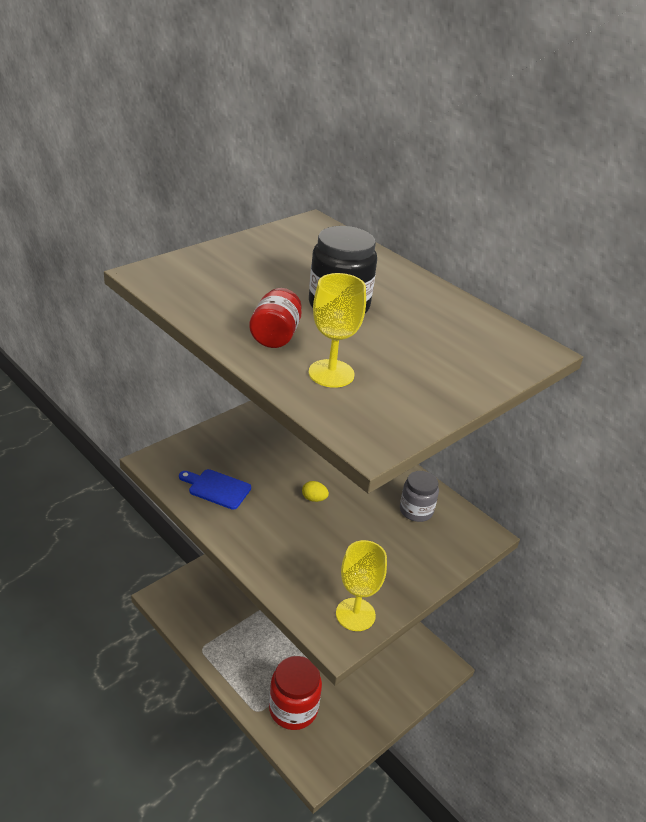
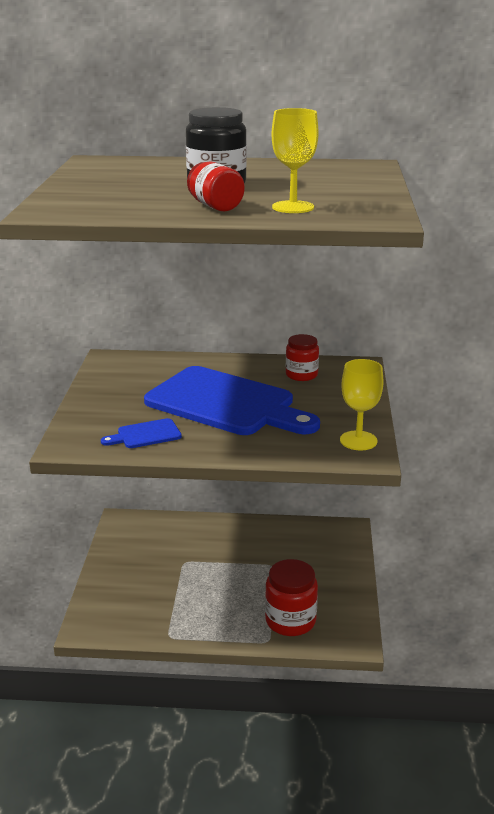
camera: 40 degrees left, 10 degrees down
(314, 499) = (226, 403): yellow egg -> blue cutting board
(416, 510) = (301, 375): grey jar -> red jar

